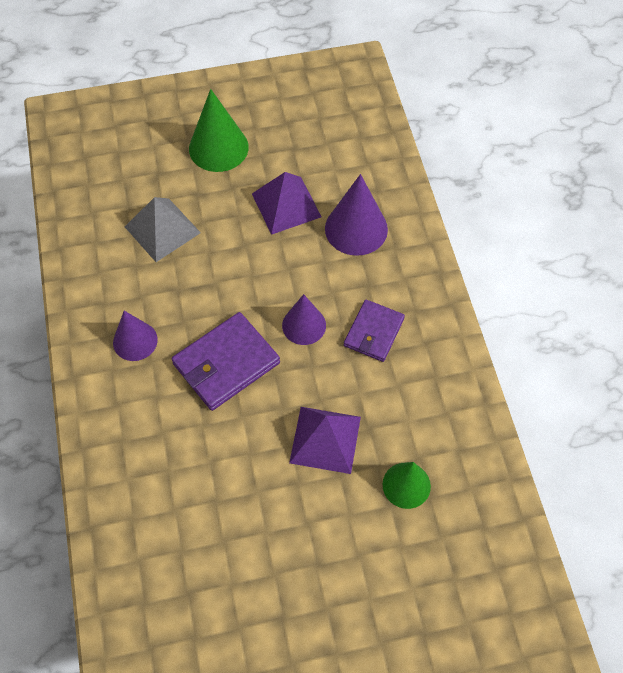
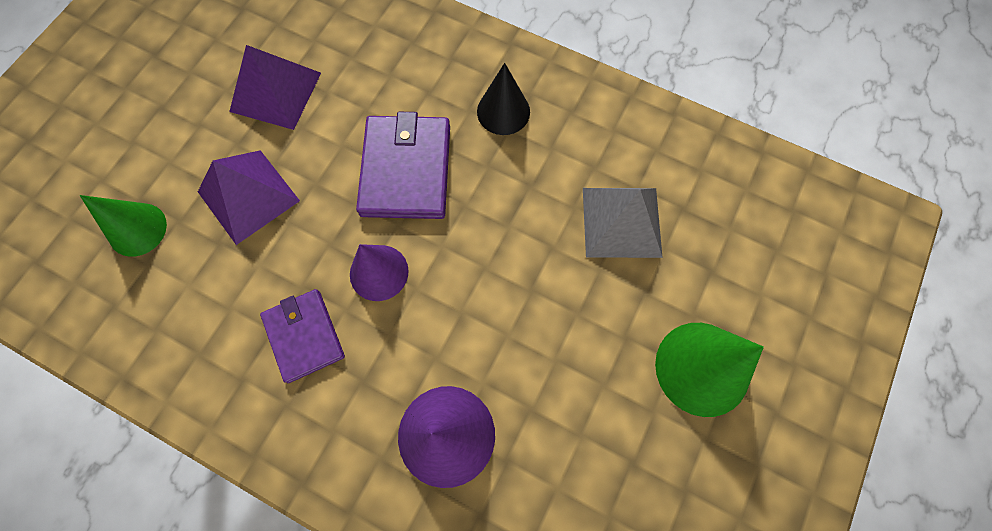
camera: 130 degrees right, 10 degrees up
(135, 341) = (503, 111): purple cone -> black cone
(286, 205) = (549, 380): purple pyramid -> purple pyramid (275, 92)

